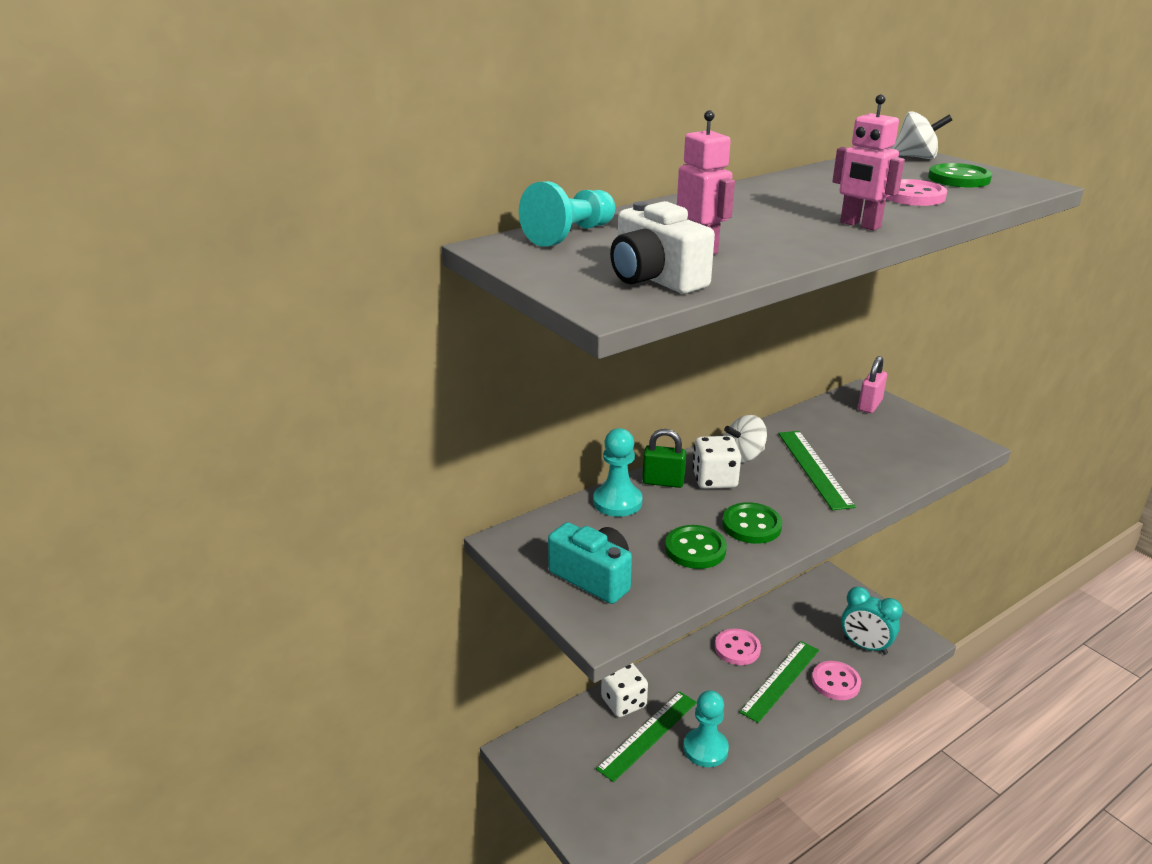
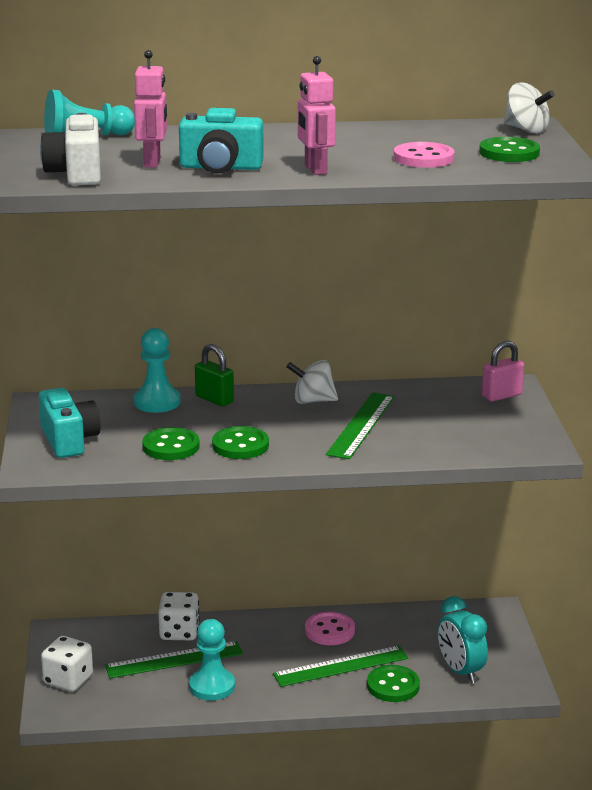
camera: 30 degrees right, 5 degrees down
(714, 479) = (260, 409): white dice -> white dice (68, 680)
(775, 241) = (220, 167): none -> turquoise camera
(835, 682) = (393, 686): pink button -> green button

